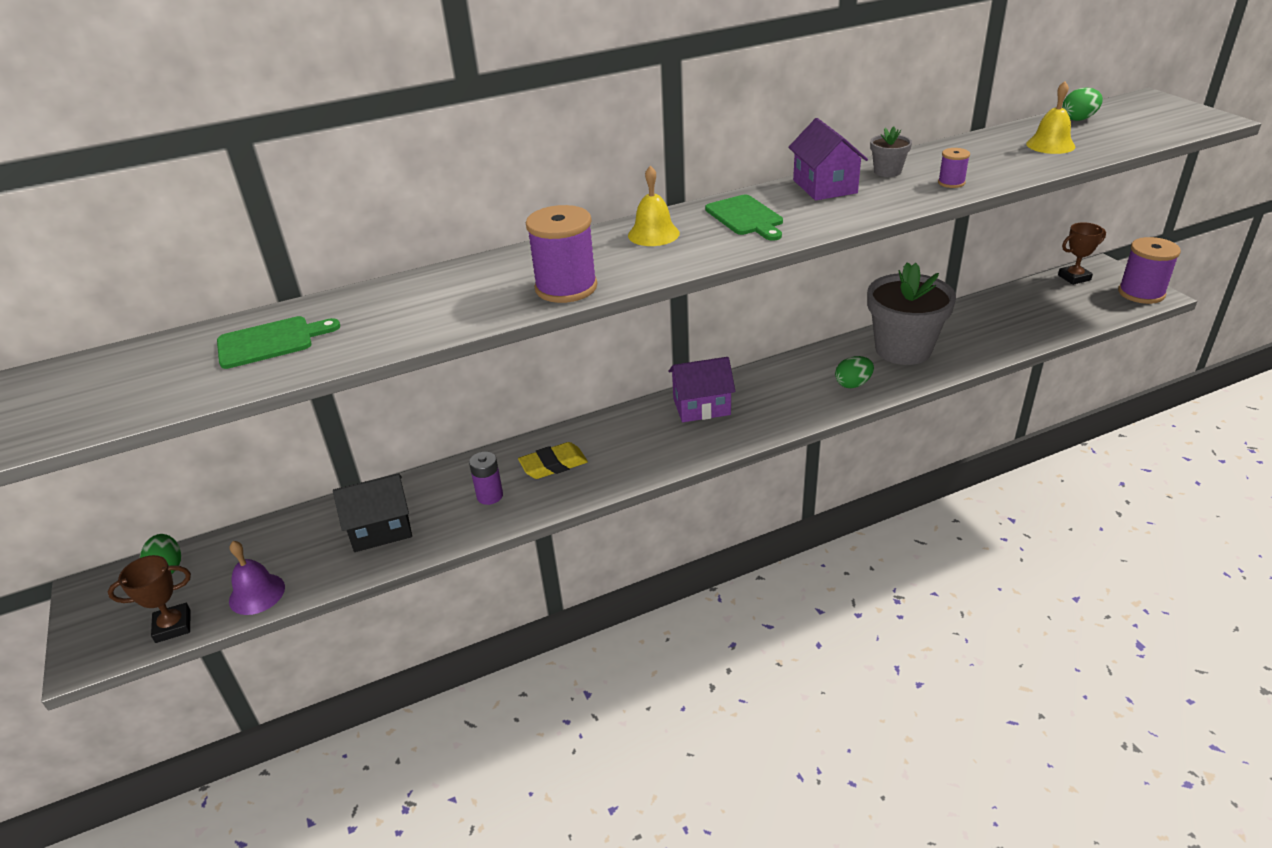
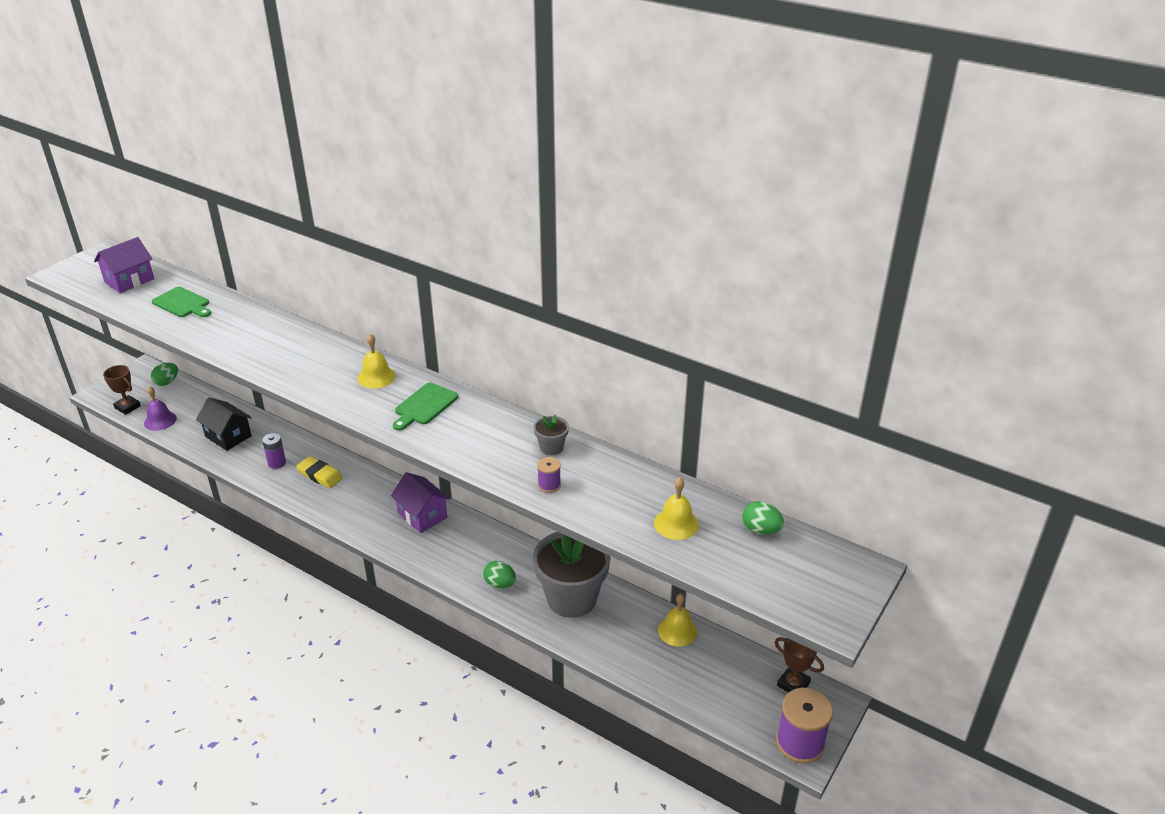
camera: 55 degrees right, 0 degrees up
(566, 287) = (285, 371): purple spool -> none
(824, 186) = (501, 425): purple house -> purple house (129, 280)
(981, 309) = (677, 631): none -> yellow bell

